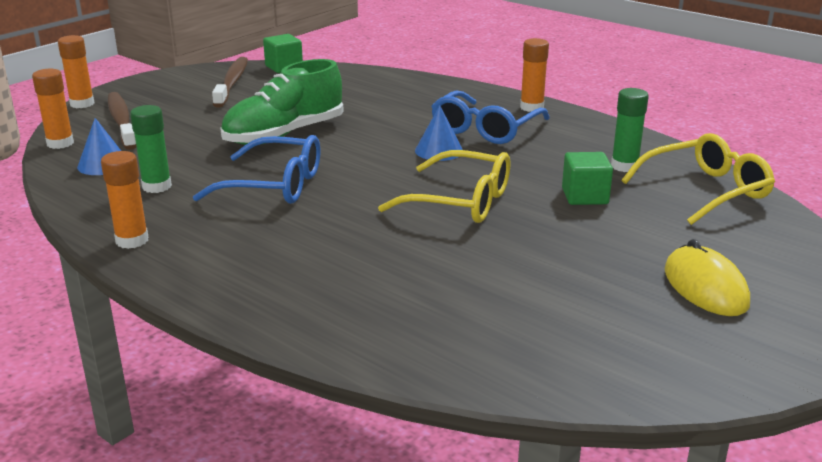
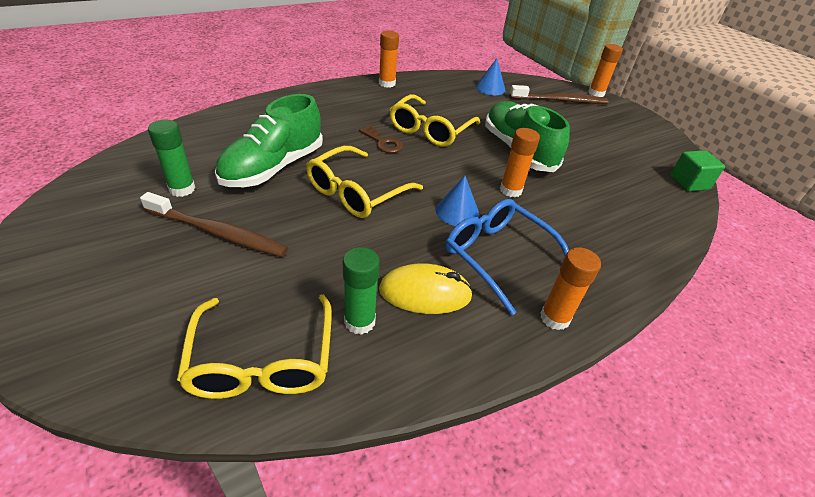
camera: 105 degrees right, 15 degrees up
(60, 143) = (527, 81): orange glue stick -> orange glue stick (510, 190)
(157, 186) = (450, 97): green glue stick -> green glue stick (182, 189)
(232, 83) = (641, 150): brown toothbrush -> brown toothbrush (217, 232)
(273, 185) = (430, 130): blue glasses -> yellow glasses
(335, 207) = (383, 143): none -> brown key
(465, 262) = (273, 167): none -> green shoe
(585, 196) = (318, 261): green cube -> none
(705, 287) = (131, 258): yellow mouse -> yellow mouse (425, 293)

